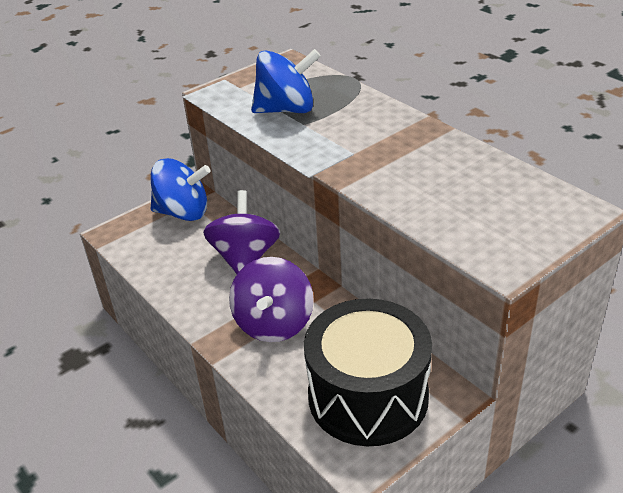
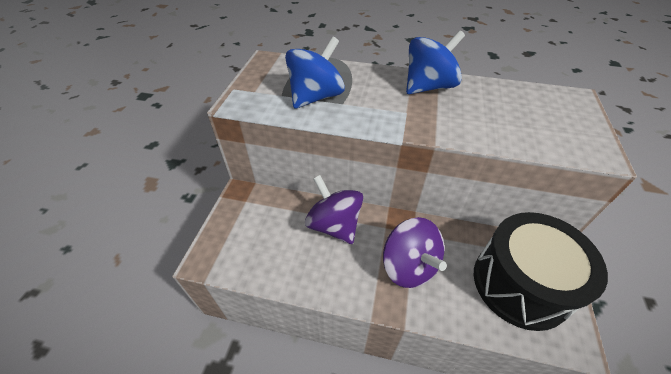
camera: 40 degrees left, 10 degrees up
(183, 212) = (249, 212): blue spinning top -> blue spinning top (428, 87)

